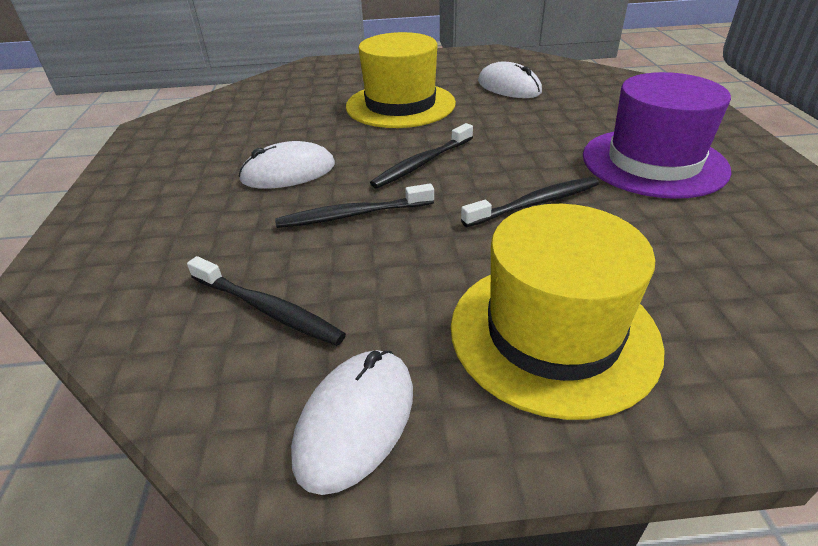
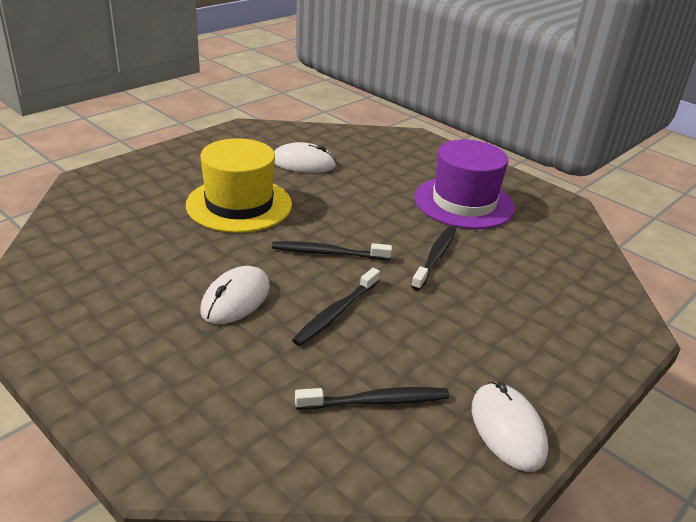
camera: 45 degrees left, 5 degrees down
(422, 163) = (328, 253): black toothbrush -> black toothbrush turned 90 degrees clockwise
(553, 333) = (534, 333): yellow hat -> none

